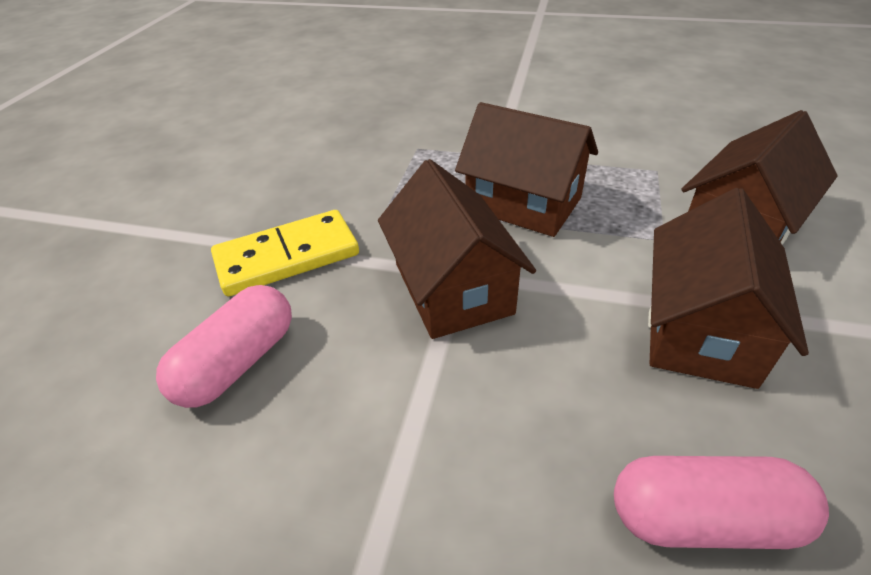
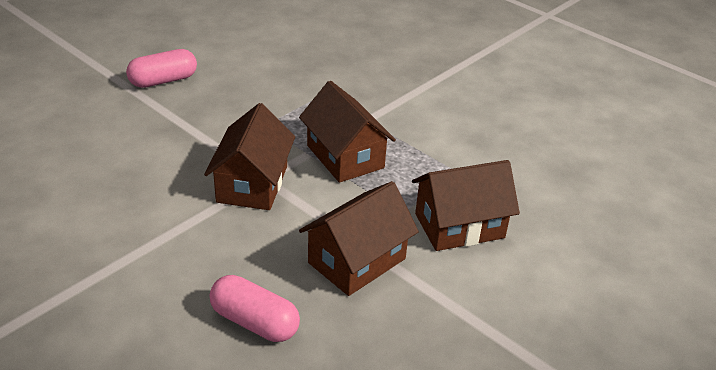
camera: 25 degrees right, 5 degrees down
(238, 363) = (119, 172): pink capsule -> pink capsule (163, 81)
(287, 257) = (184, 131): yellow domino -> none

